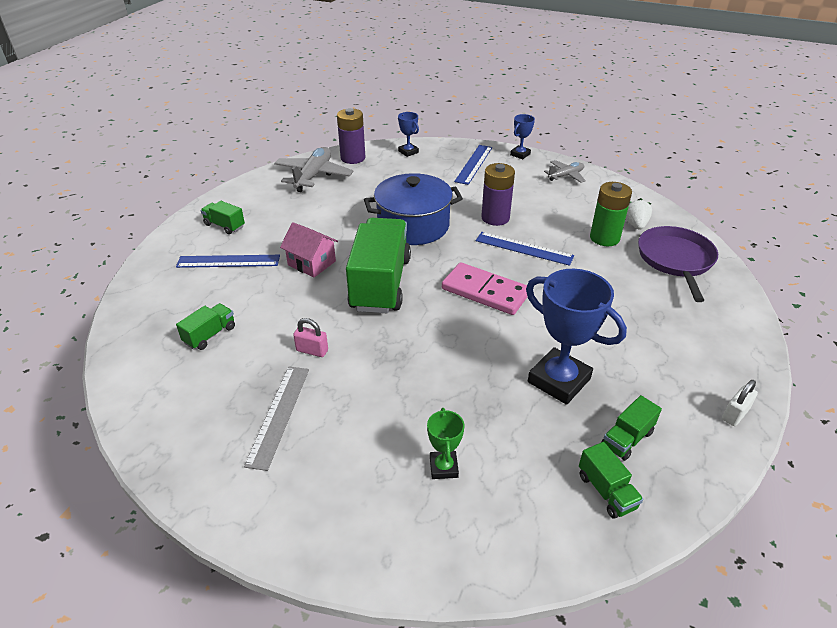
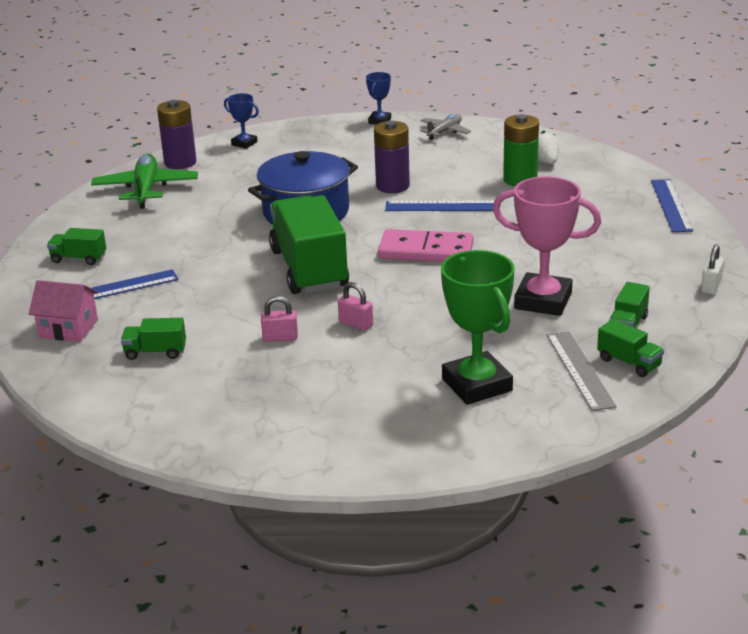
camera: 20 degrees left, 10 degrees down
(210, 335) = (155, 352): green truck -> green truck turned 105 degrees counterclockwise
(278, 415) = (287, 391): grey ruler -> grey ruler (579, 370)
(311, 263) = (216, 269): pink house -> pink house (68, 328)
(313, 176) = (146, 189): grey plane -> green plane
(381, 355) = (356, 324): none -> pink padlock
(443, 467) = (477, 385): green trophy -> green trophy, size x1.99
(474, 164) = (332, 140): blue ruler -> blue ruler (671, 205)
(559, 380) = (543, 301): blue trophy -> pink trophy
(675, 260) = (601, 183): purple pan -> none

